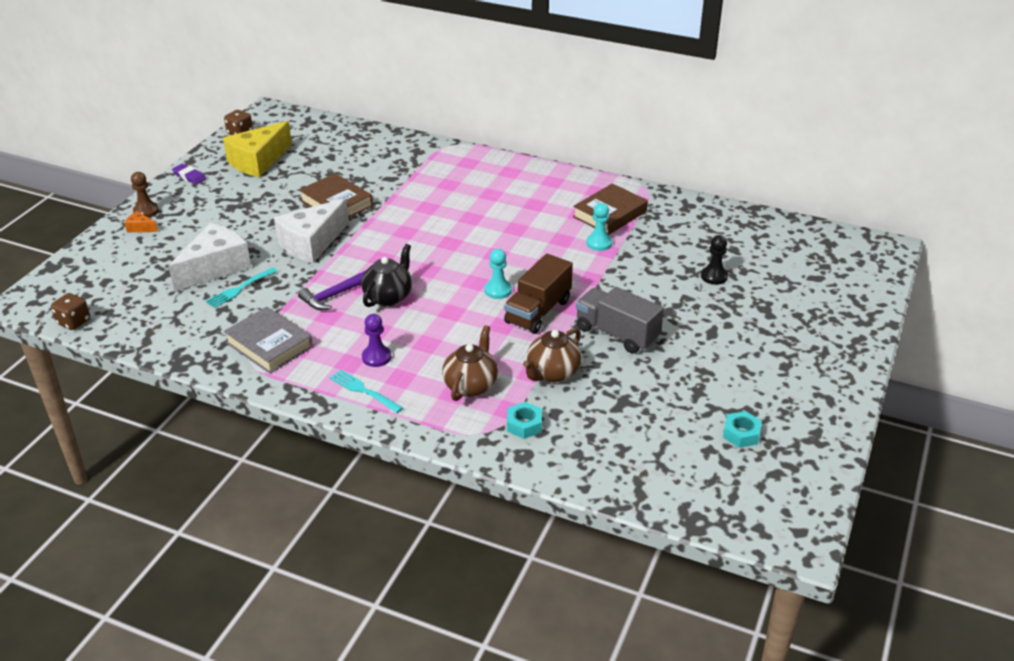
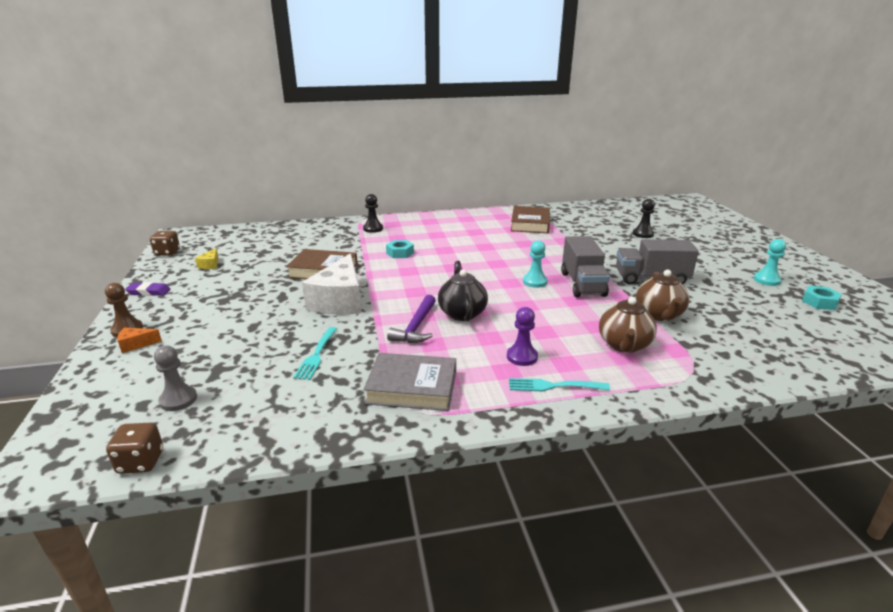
camera: 35 degrees left, 10 degrees down
(126, 287) = (178, 400): none -> grey pawn
(215, 267) = (266, 347): white cheese -> none
(258, 161) = (210, 265): yellow cheese -> yellow cheese, size x0.41
(441, 163) = (373, 229): none -> black pawn
(471, 385) = (624, 345): brown teapot -> brown teapot turned 150 degrees counterclockwise
(524, 425) = (705, 354): turquoise nut -> turquoise nut (400, 253)
(538, 311) = (582, 284): brown truck -> grey truck
(599, 243) = (550, 238): turquoise pawn -> turquoise pawn (766, 280)

